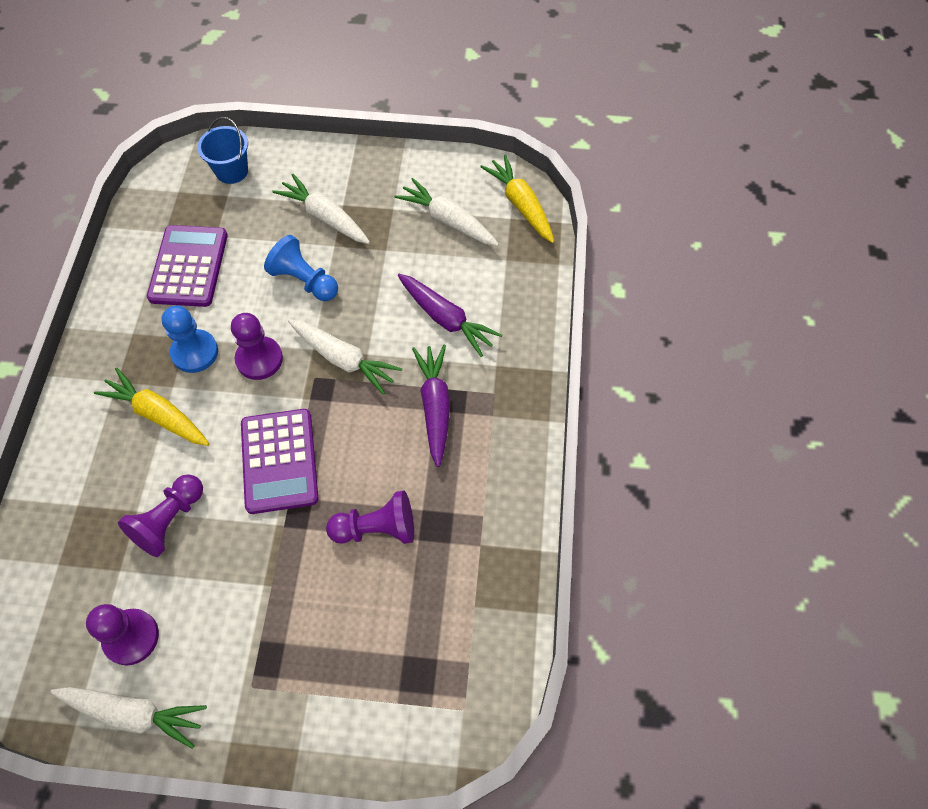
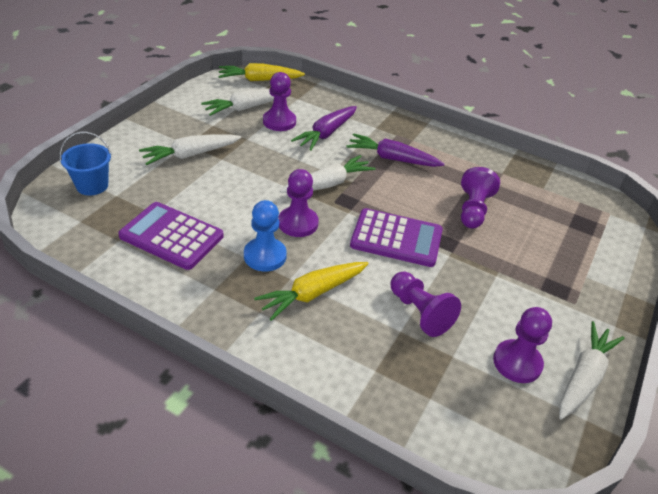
camera: 70 degrees left, 20 degrees down
(304, 281) = (242, 181): blue pawn -> none
(440, 263) = (279, 121): none -> purple pawn
(446, 319) = (326, 133): purple carrot -> purple carrot turned 150 degrees clockwise

